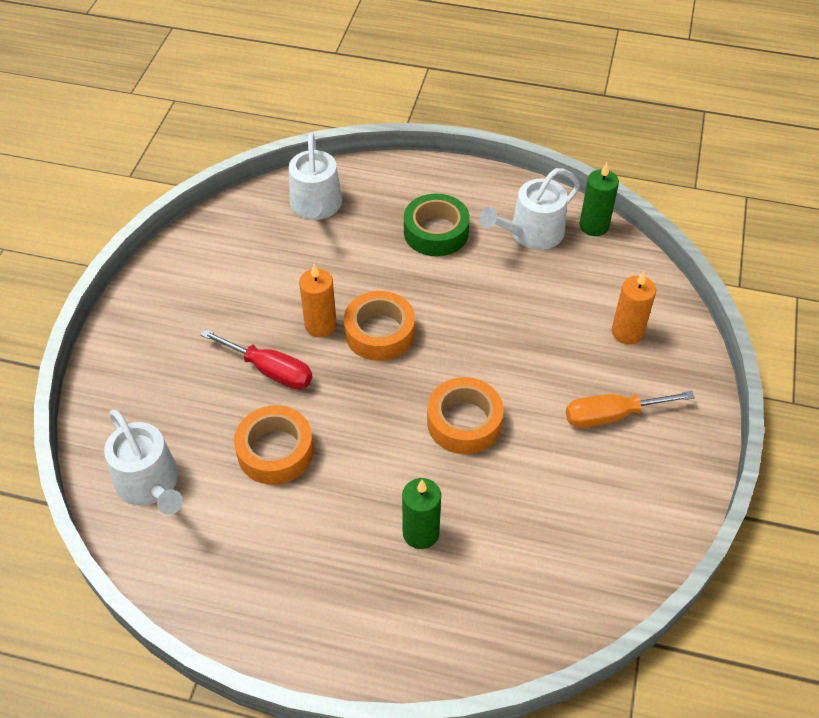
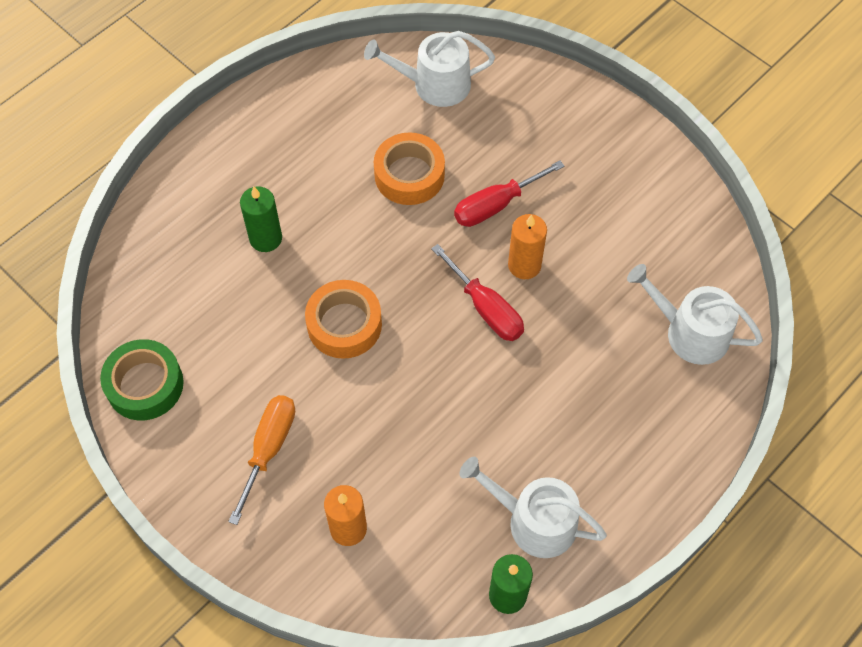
camera: 120 degrees right, 10 degrees up
(379, 332) = (486, 308): orange tape -> red screwdriver
(436, 232) = (589, 426): green tape -> green tape (145, 385)
(531, 233) = (534, 521): white watering can -> white watering can turned 60 degrees counterclockwise

